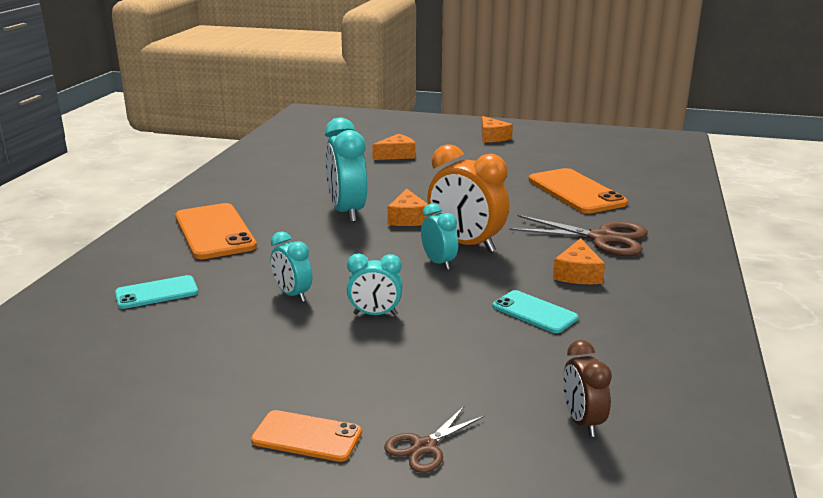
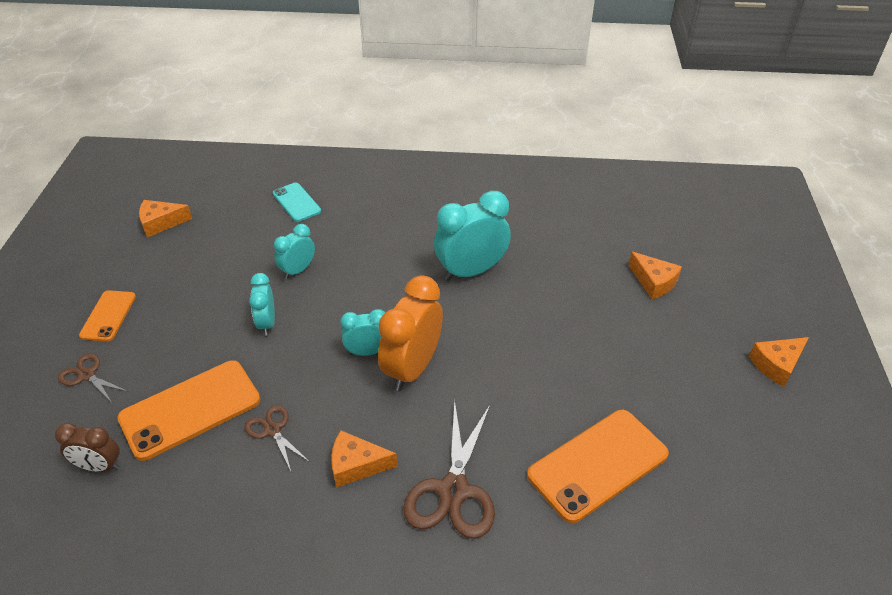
camera: 80 degrees right, 20 degrees up
(215, 232) = (407, 202): orange phone -> orange phone (190, 409)
(408, 218) = (467, 317): orange cheese -> orange cheese (161, 223)
(439, 263) = (367, 352): turquoise clock -> turquoise clock turned 150 degrees counterclockwise
(534, 312) = (272, 430): turquoise phone -> brown scissors
(582, 422) = (99, 466): brown clock -> brown clock turned 150 degrees counterclockwise

